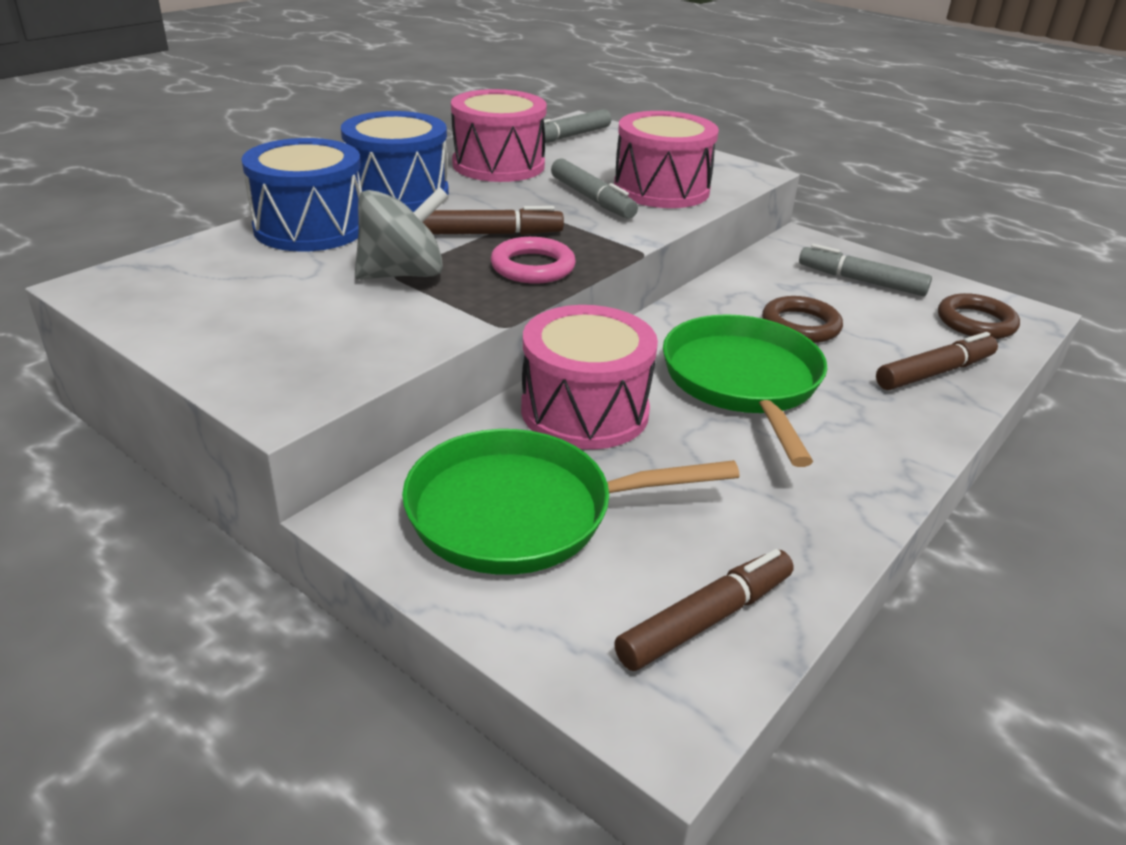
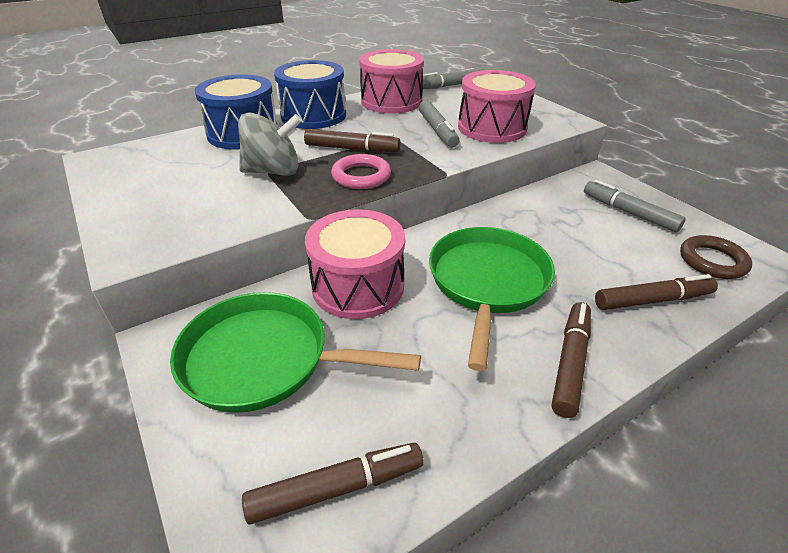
camera: 20 degrees right, 5 degrees up
(800, 325) = (559, 243): brown ring -> none
(883, 450) = (570, 363): none -> brown marker

